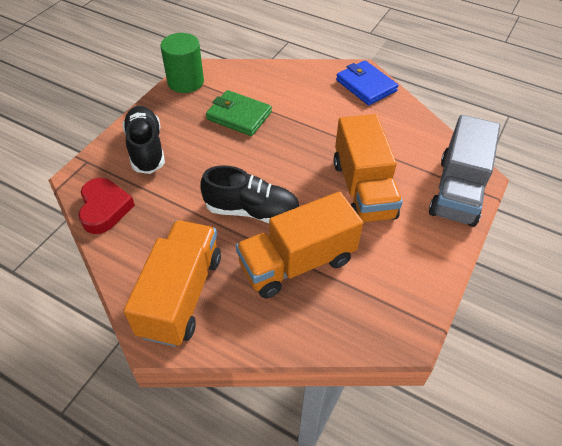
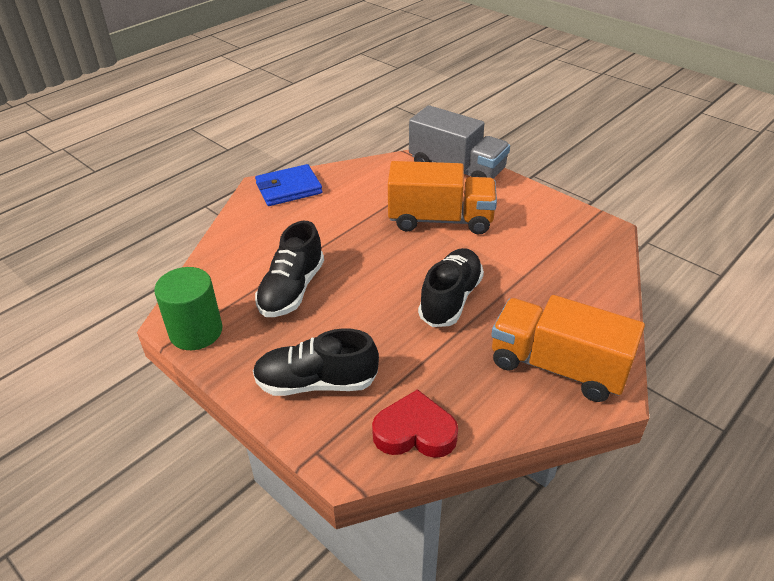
camera: 75 degrees left, 10 degrees down
(239, 116) = (292, 289): green wallet -> black shoe
(297, 262) = (524, 277): orange truck -> none

